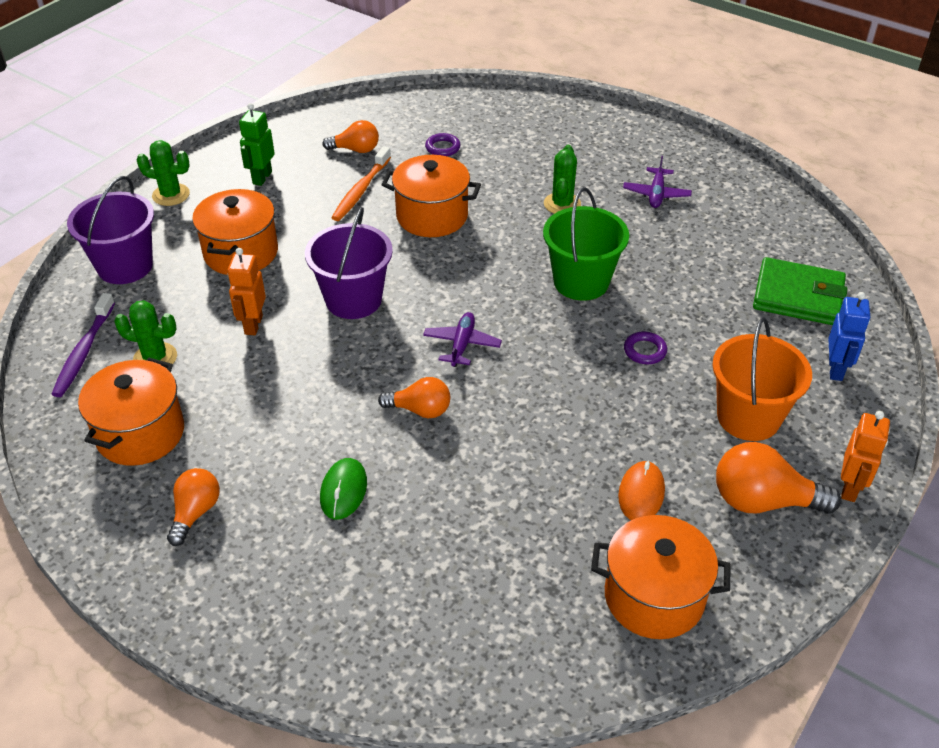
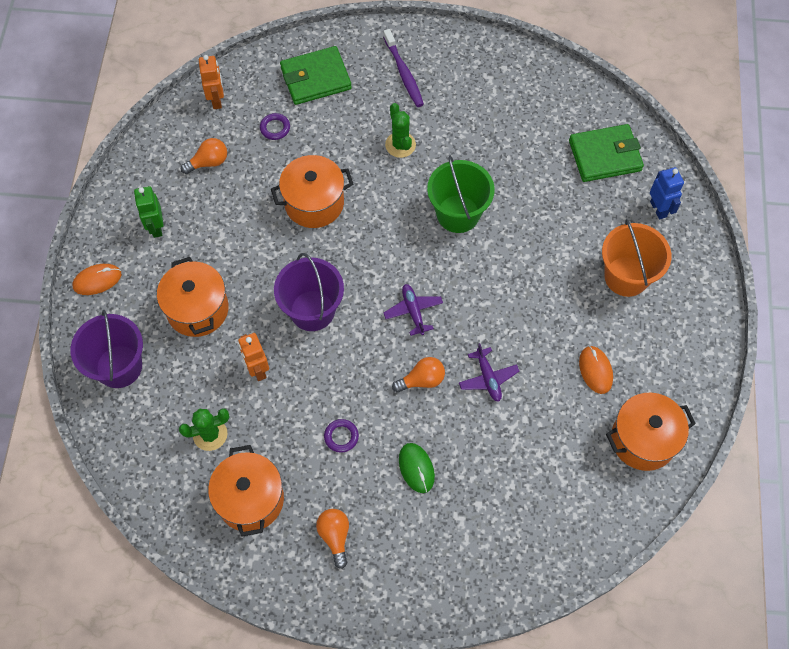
camera: 30 degrees left, 20 degrees up
(84, 352) = (154, 457): purple toothbrush -> purple toothbrush (404, 73)
(171, 195) = (97, 280): green cactus -> orange mouse
(361, 190) = (243, 203): orange toothbrush -> none
(515, 126) = (315, 78): none -> green wallet
(645, 351) = (534, 254): purple ring -> purple ring (341, 436)
(656, 194) = (460, 102): purple plane -> purple plane (488, 378)
(763, 501) = (667, 337): orange light bulb -> none
(850, 488) = (710, 300): orange robot -> orange robot (217, 100)

